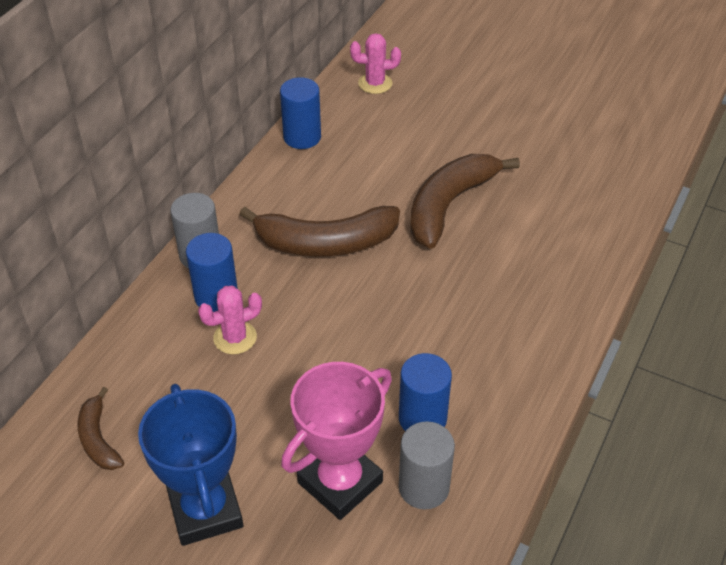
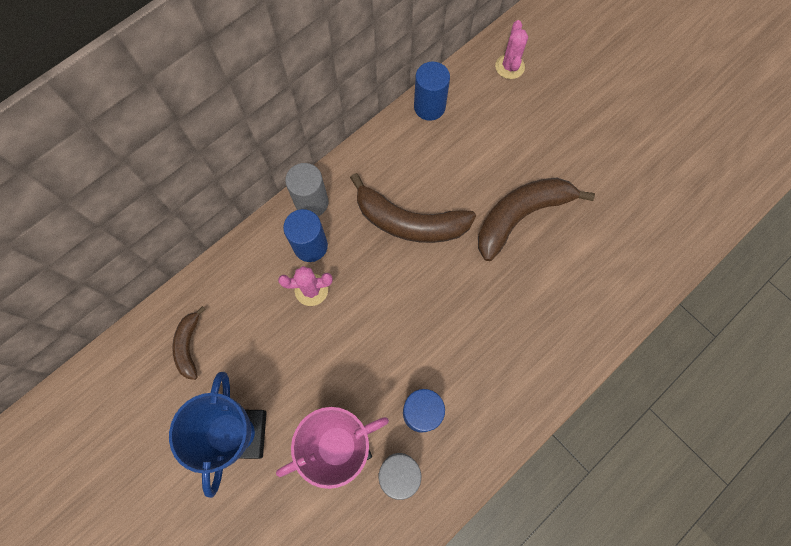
camera: 20 degrees right, 25 degrees up
(375, 83) = (509, 67): pink cactus -> pink cactus turned 75 degrees clockwise

